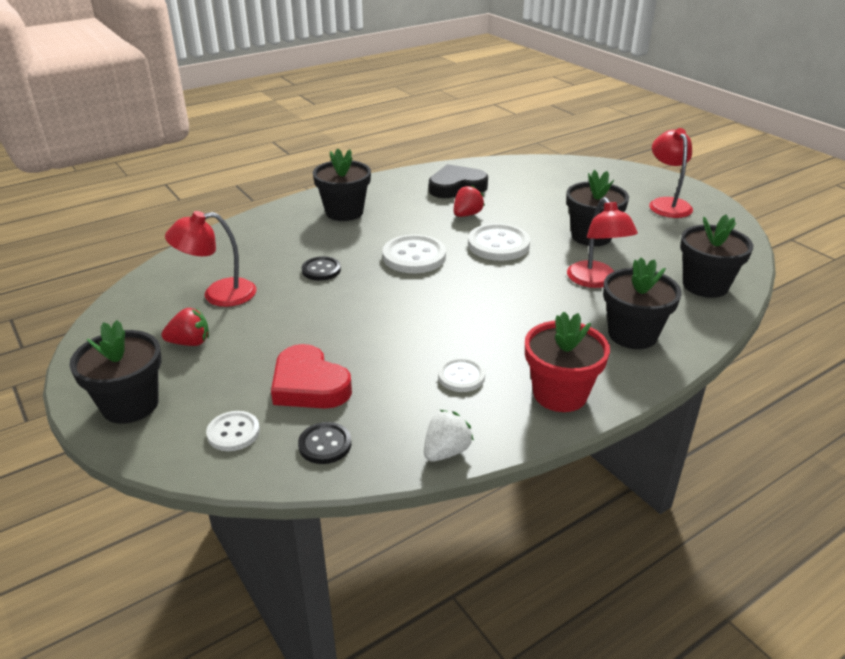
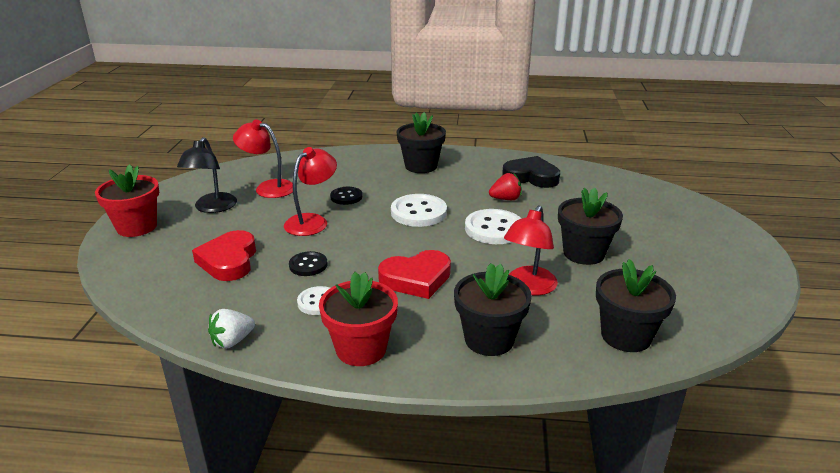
camera: 40 degrees right, 5 degrees down
(130, 405) = (137, 227): black flower pot -> red flower pot
(190, 342) = (212, 208): red strawberry -> black lamp
(233, 432) = (153, 266): white button -> none
(325, 444) = (181, 298): black button -> black button (308, 265)
(446, 451) = (232, 341): white strawberry -> white strawberry turned 150 degrees clockwise
(507, 315) = (416, 279): none -> red heart
(667, 204) = (708, 256): red lamp -> red lamp (312, 221)

